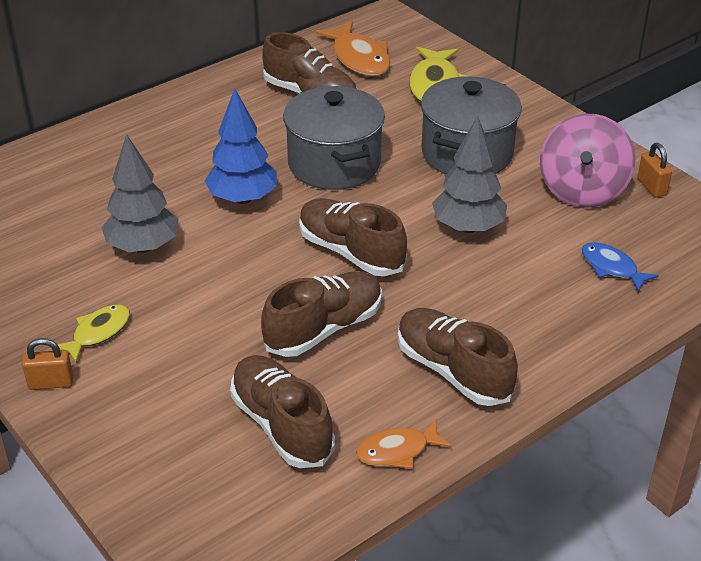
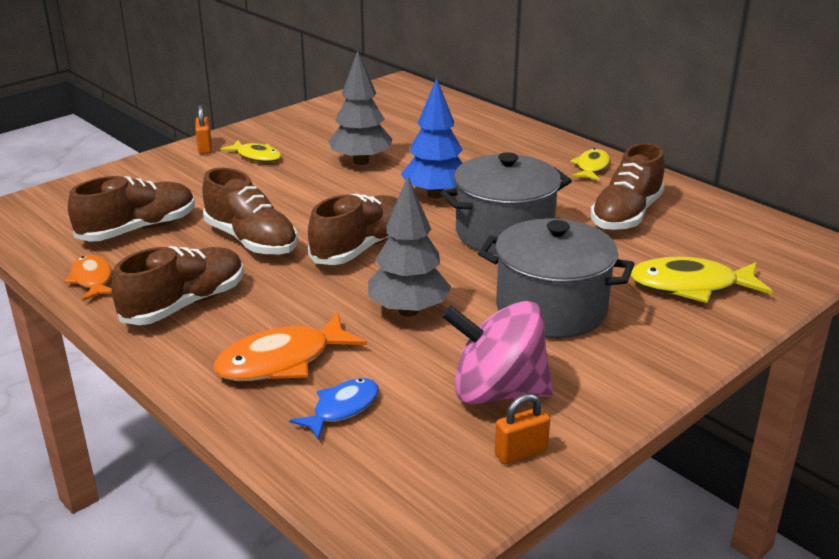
camera: 85 degrees right, 10 degrees down
(207, 99) = (591, 167): none -> yellow fish
(359, 58) = (720, 237): orange fish -> orange fish (282, 361)

